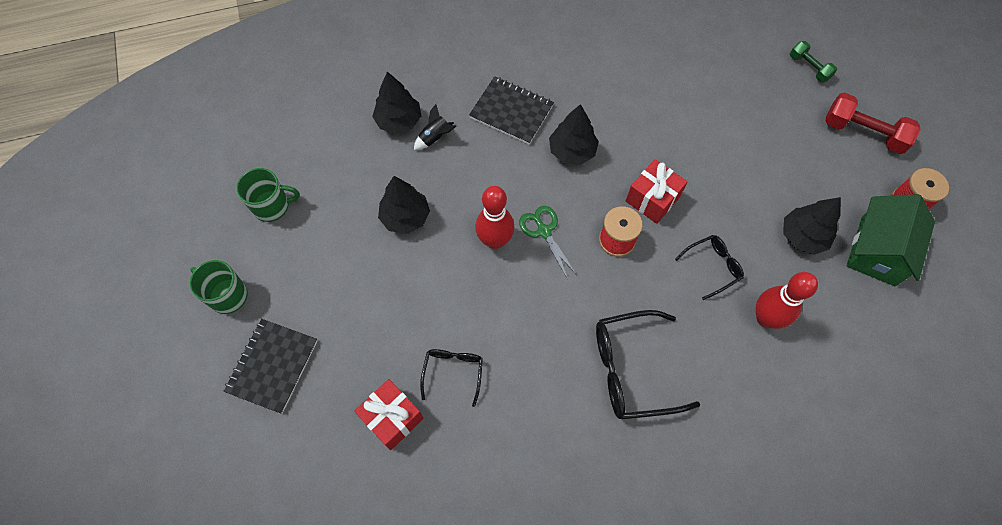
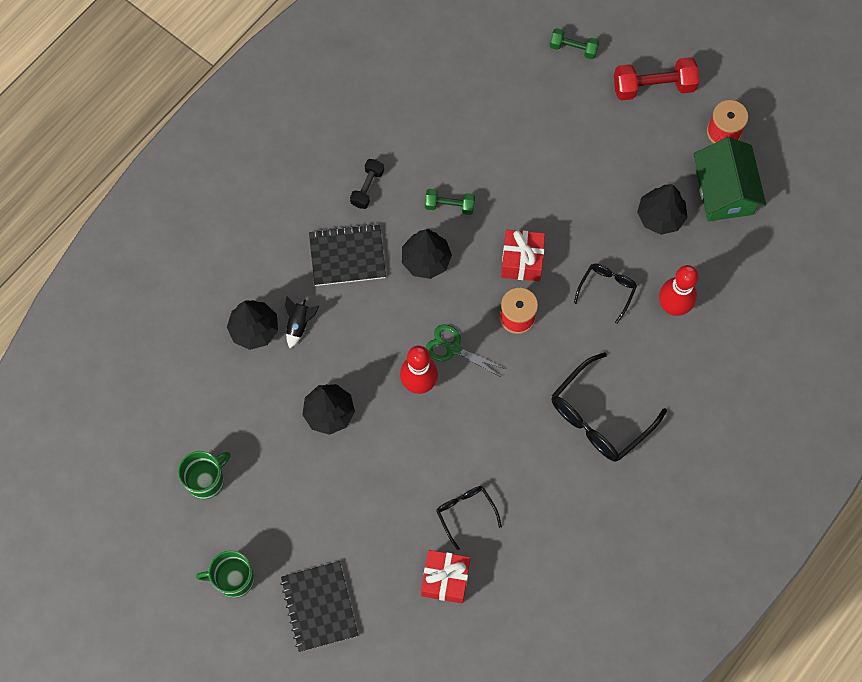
camera: 35 degrees left, 5 degrees up
(565, 73) = (367, 188): none -> black dumbbell
(621, 123) = (449, 206): none -> green dumbbell

